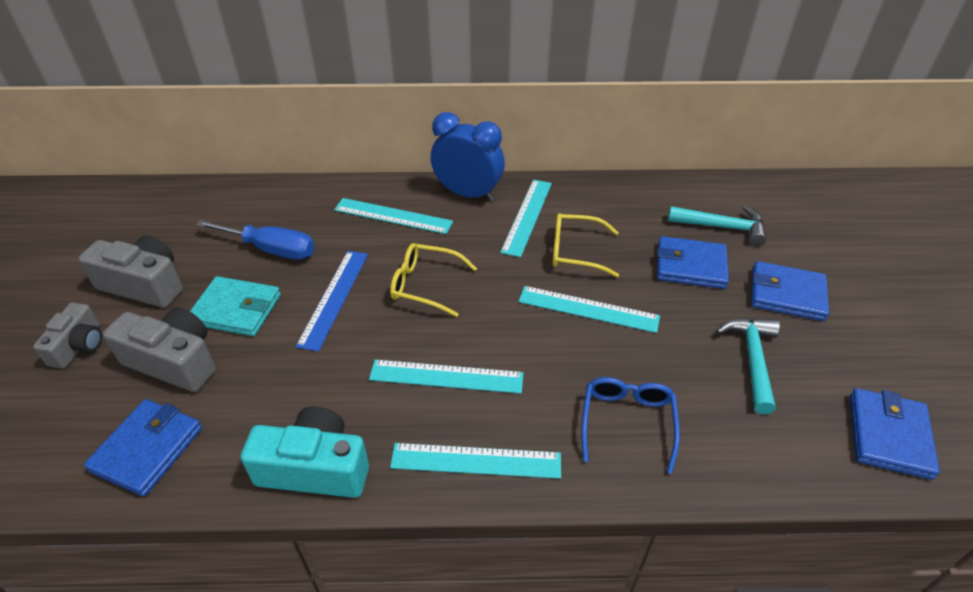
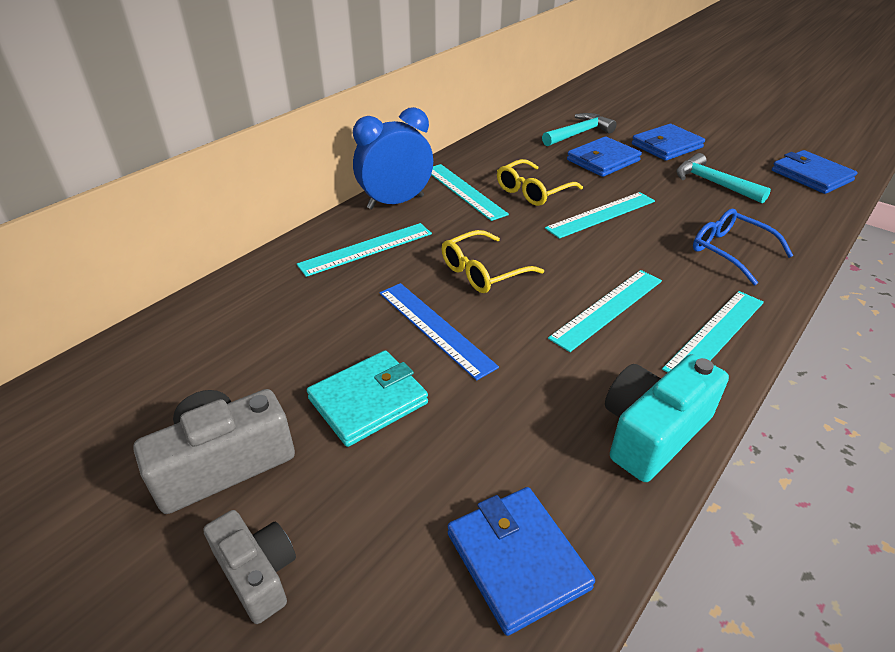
camera: 50 degrees left, 5 degrees down
(174, 362) = (395, 484): grey camera -> none
(271, 249) = (305, 339): blue screwdriver -> none

